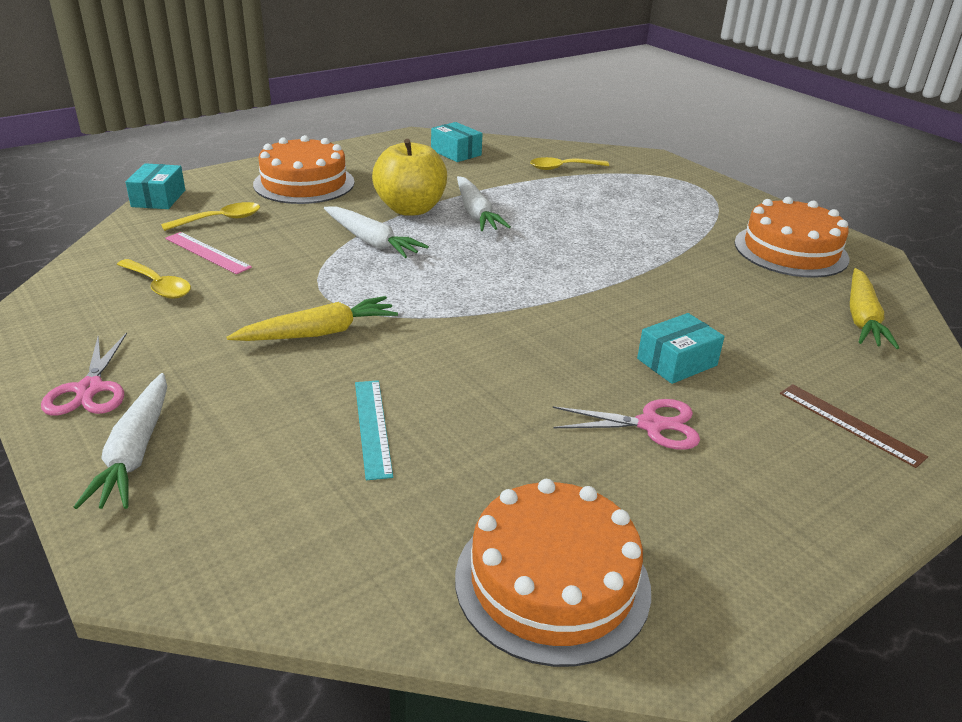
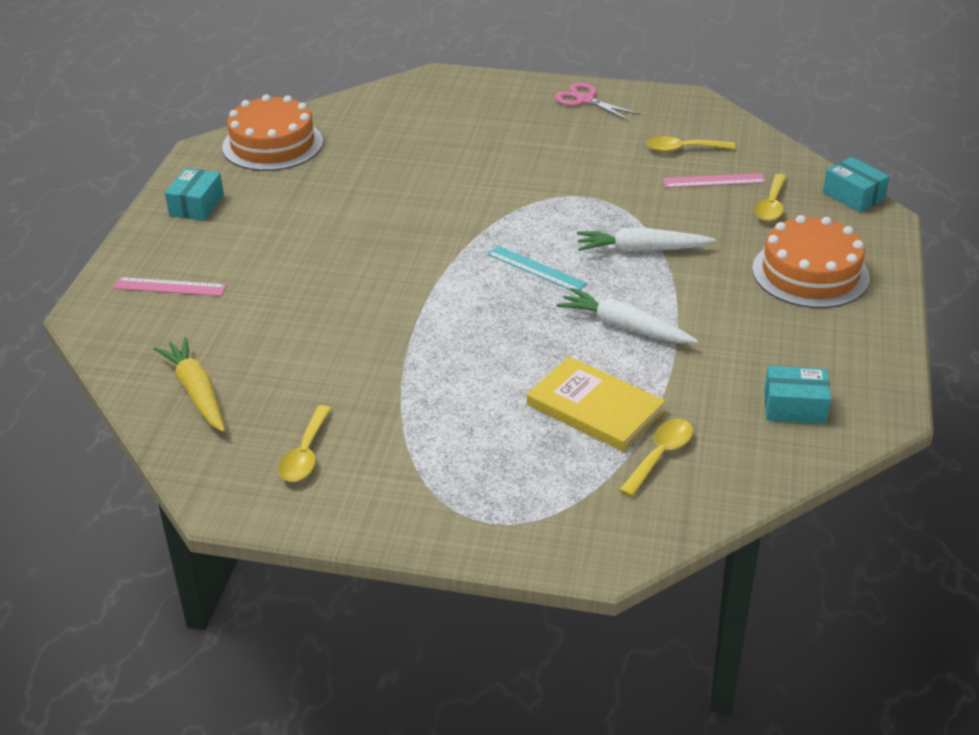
camera: 140 degrees right, 5 degrees up
(135, 452) = (511, 95): white carrot -> none
(319, 333) = (541, 175): yellow carrot -> none
(373, 427) = (430, 152): turquoise ruler -> turquoise ruler (536, 269)
(410, 209) = (679, 298): yellow apple -> none
(566, 194) = (595, 408): none -> yellow book
(651, 425) = (289, 225): pink scissors -> none
(677, 362) = (309, 272): turquoise box -> turquoise box (196, 205)
(790, 250) = (305, 454): orange cake -> yellow spoon
(850, 424) = (170, 287): brown ruler -> pink ruler

